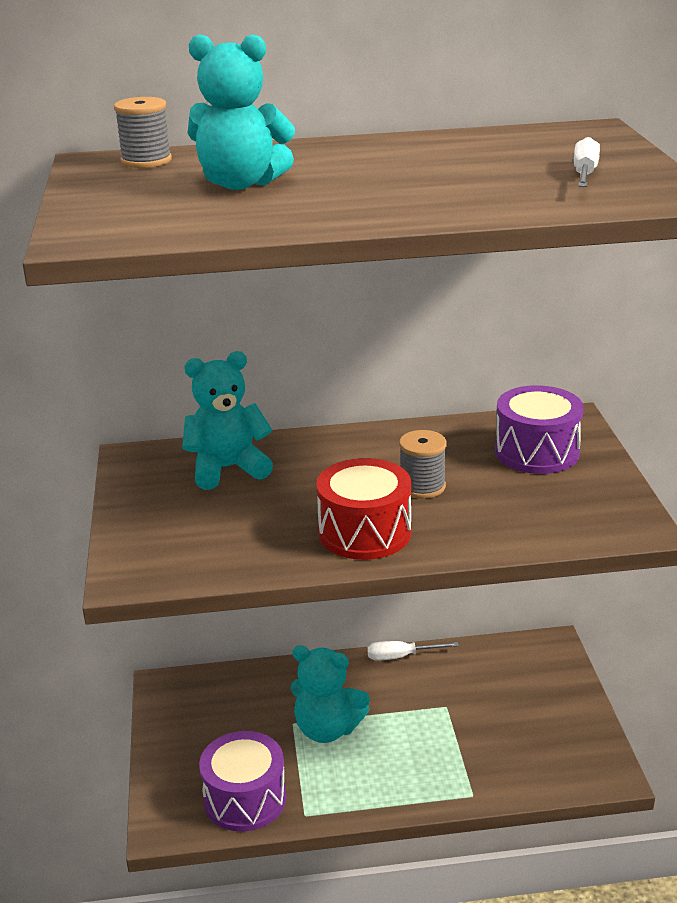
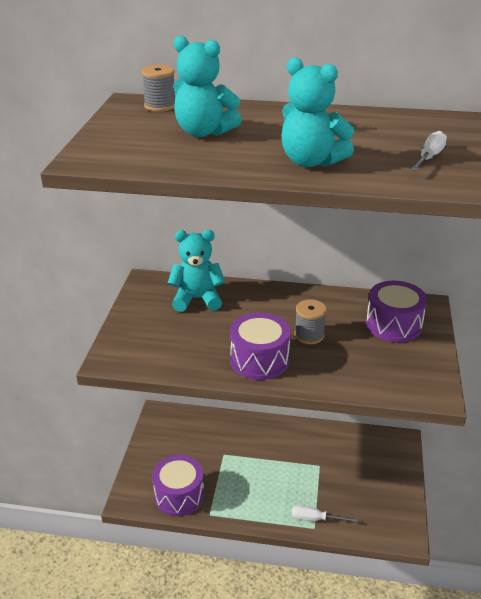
camera: 15 degrees right, 5 degrees up
(327, 729) = (242, 463): turquoise teddy bear -> turquoise teddy bear (311, 162)
(364, 532) = (259, 360): red drum -> purple drum
(401, 656) = (303, 426): white screwdriver -> white screwdriver (315, 519)

